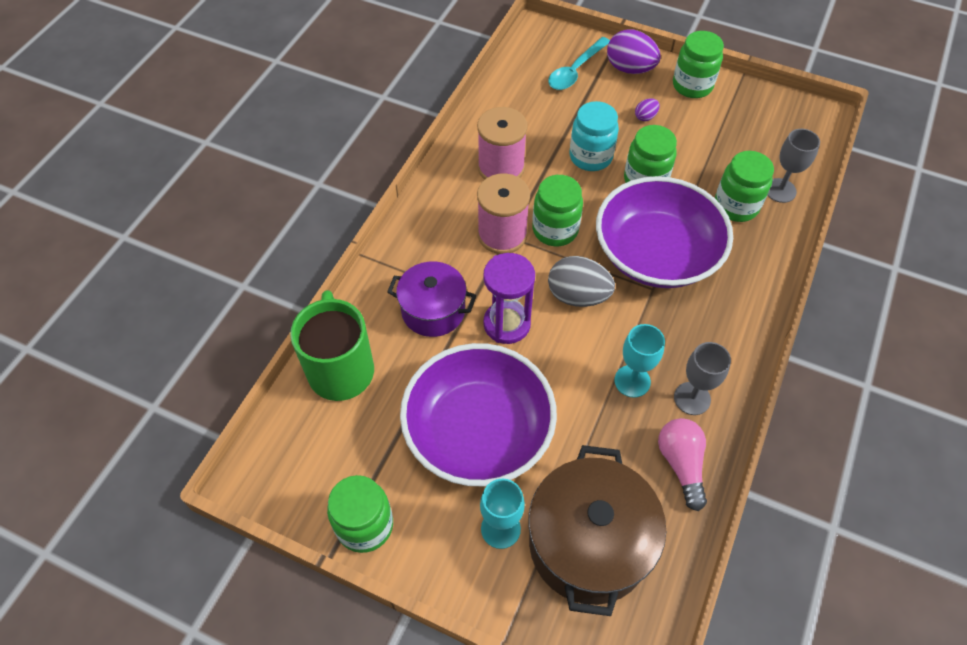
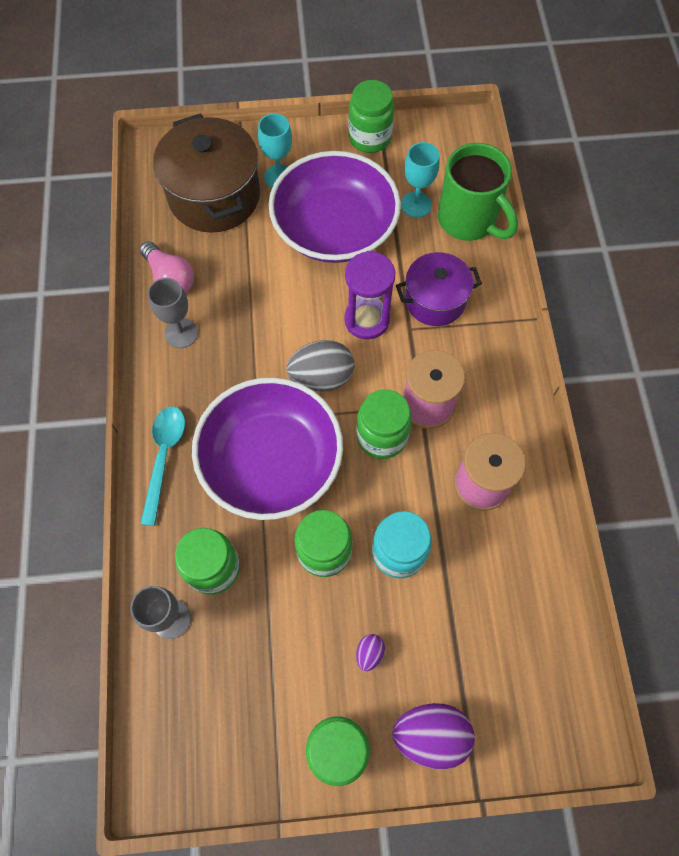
camera: 150 degrees right, 10 degrees up
(575, 70) = (494, 689): turquoise spoon -> turquoise spoon (164, 457)
(632, 381) = (236, 323): turquoise goblet -> turquoise goblet (416, 204)

